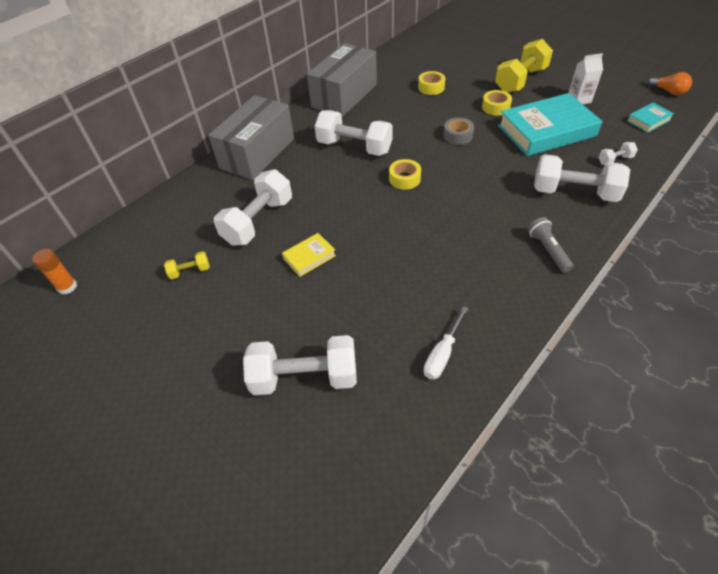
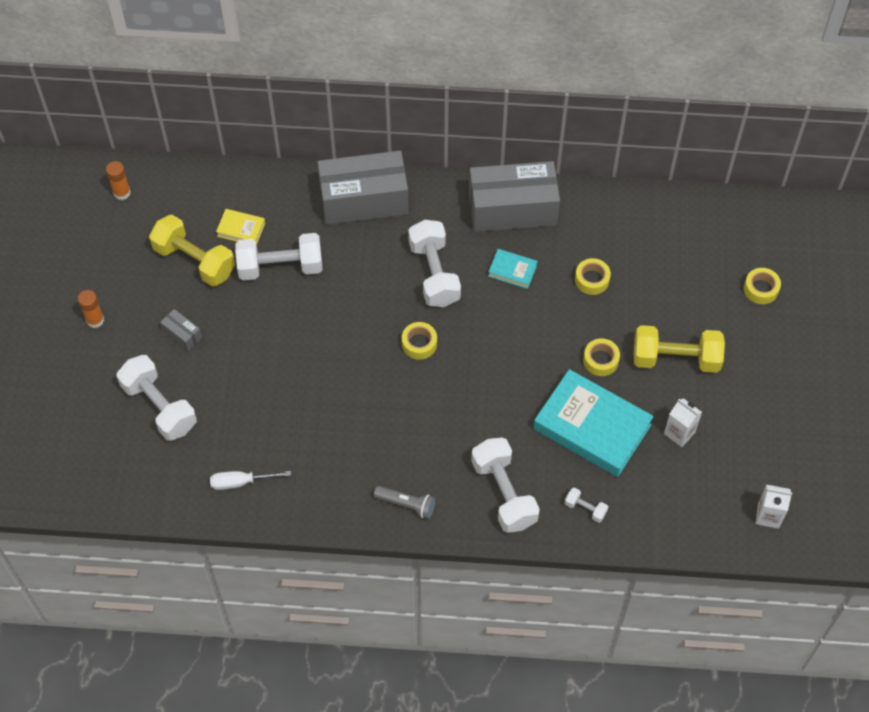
camera: 50 degrees right, 10 degrees up
(159, 380) = (95, 320): none -> orange glue stick
(190, 271) = (194, 261): yellow dumbbell -> yellow dumbbell, size x2.20
(248, 317) = (182, 334): none -> grey box
(309, 257) = (269, 333): yellow book -> yellow book (241, 229)
(458, 135) = (521, 351): grey tape -> none
(498, 37) = (761, 289): none -> yellow tape
(548, 250) = (406, 504): grey flashlight -> grey flashlight turned 75 degrees clockwise
(648, 120) = (687, 515): turquoise book -> turquoise book (512, 271)
(668, 91) = (768, 516): orange light bulb -> white carton

